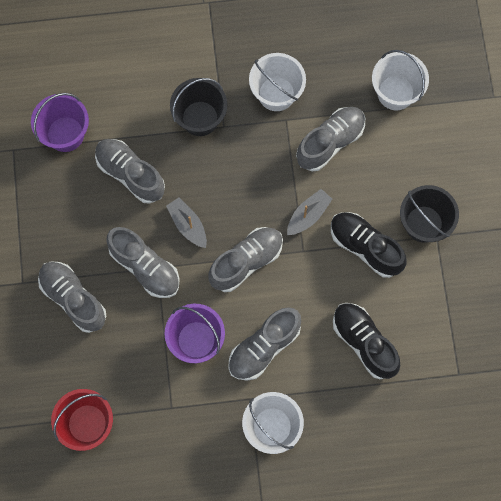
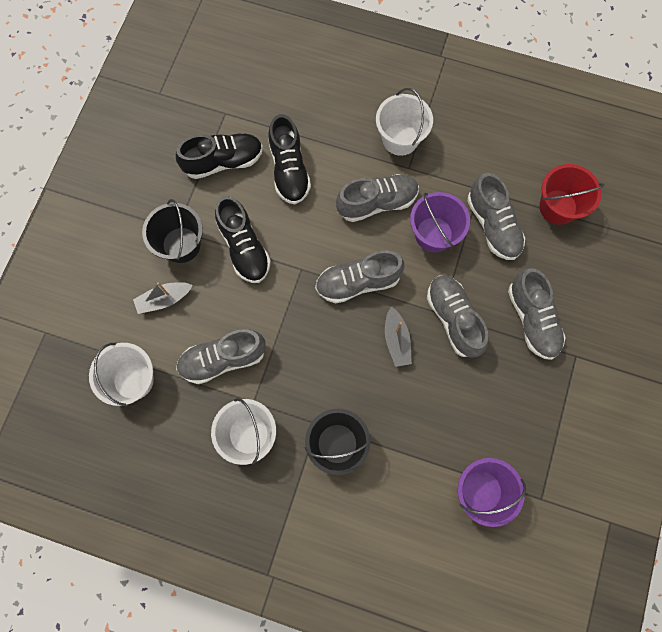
camera: 155 degrees left, 0 degrees up
(130, 174) = (431, 417): grey shoe -> grey shoe (492, 225)
(308, 215) = (280, 299): grey boat -> grey boat (164, 299)
(431, 322) = (223, 161): none -> black shoe

